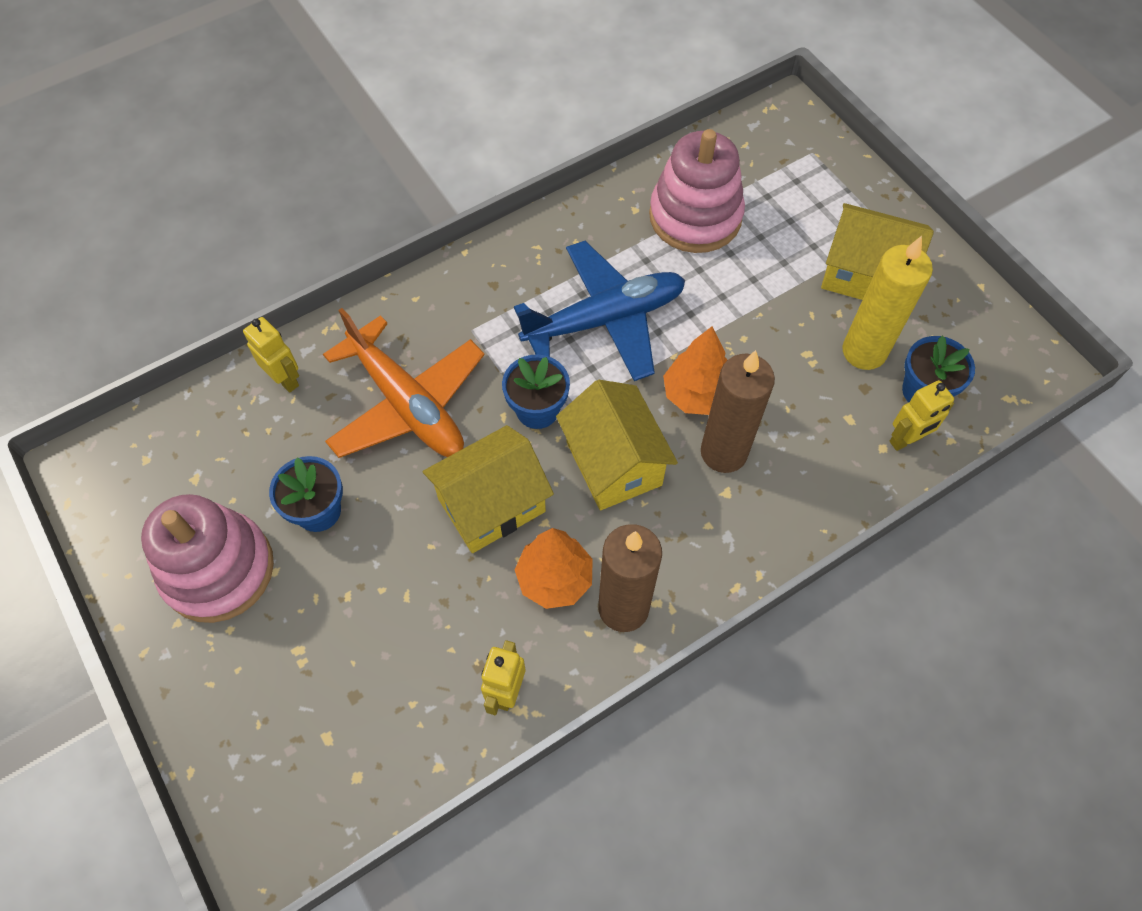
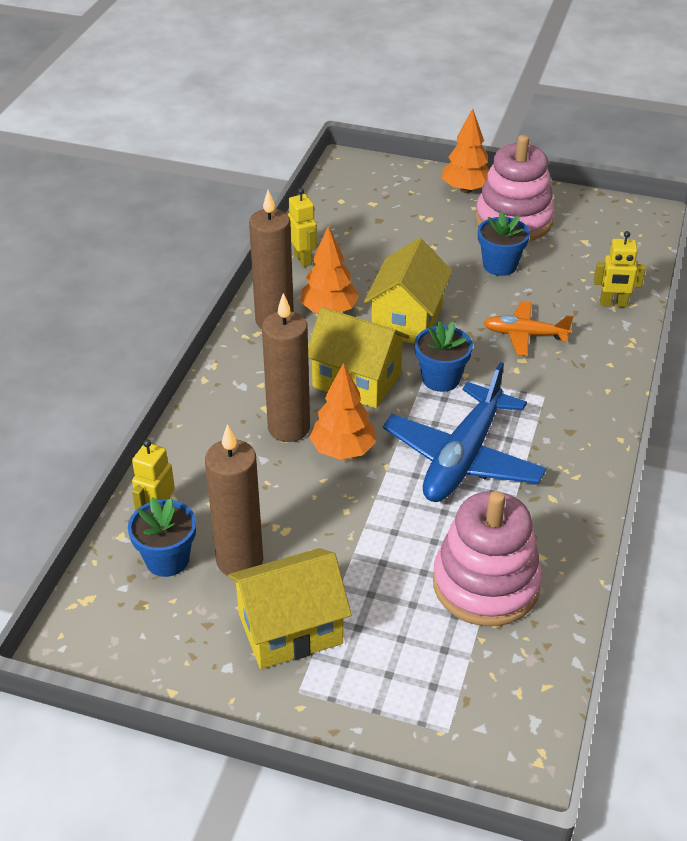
camera: 140 degrees right, 20 degrees down
(197, 671) = (466, 189): none -> orange tree
(407, 404) = (524, 335): orange plane -> orange plane, size x0.56
(864, 351) = (239, 560): yellow candle -> brown candle

